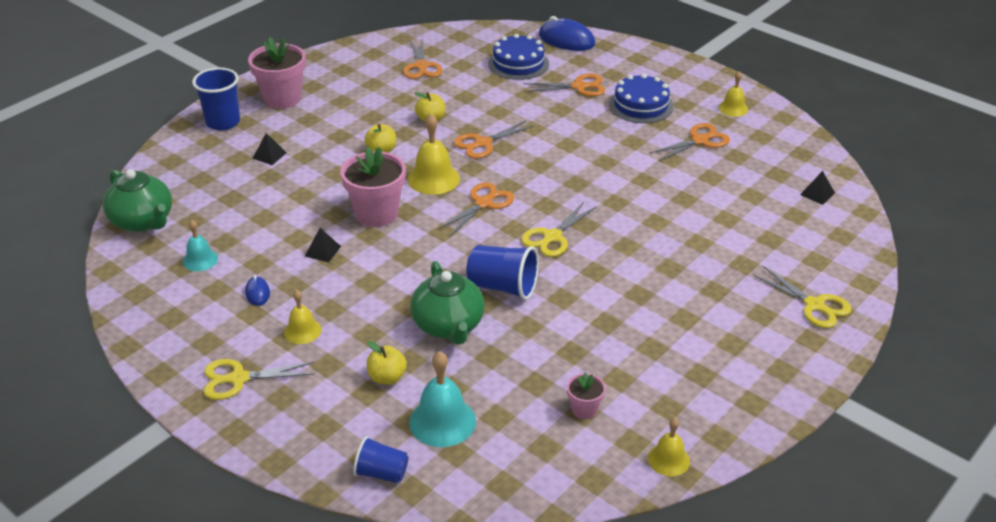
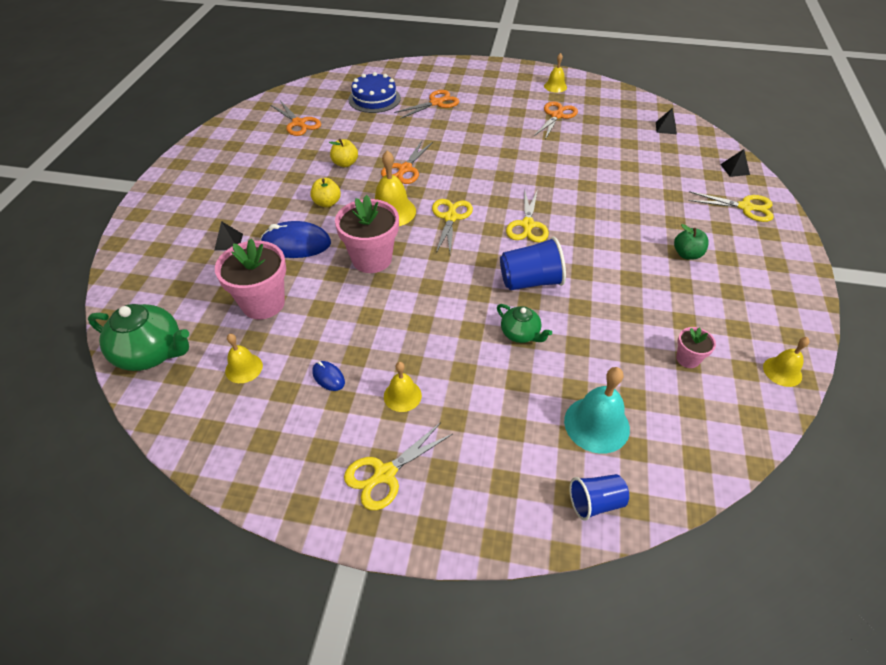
camera: 30 degrees left, 10 degrees up
(200, 260) = (244, 368): turquoise bell -> yellow bell
(223, 122) = (157, 227): blue cup -> none
(282, 99) = (198, 187): pink flower pot -> pink flower pot (263, 303)
(322, 251) = (354, 311): black pyramid -> black pyramid (734, 169)
(387, 377) = (515, 405): yellow apple -> none
(448, 326) = (520, 334): green teapot -> green teapot, size x0.57
(483, 203) = (450, 217): orange scissors -> yellow scissors
(566, 40) = (394, 71): blue mouse -> blue mouse (296, 244)
(641, 105) = (493, 103): blue cake -> none
(691, 324) = (687, 254): none -> green apple

